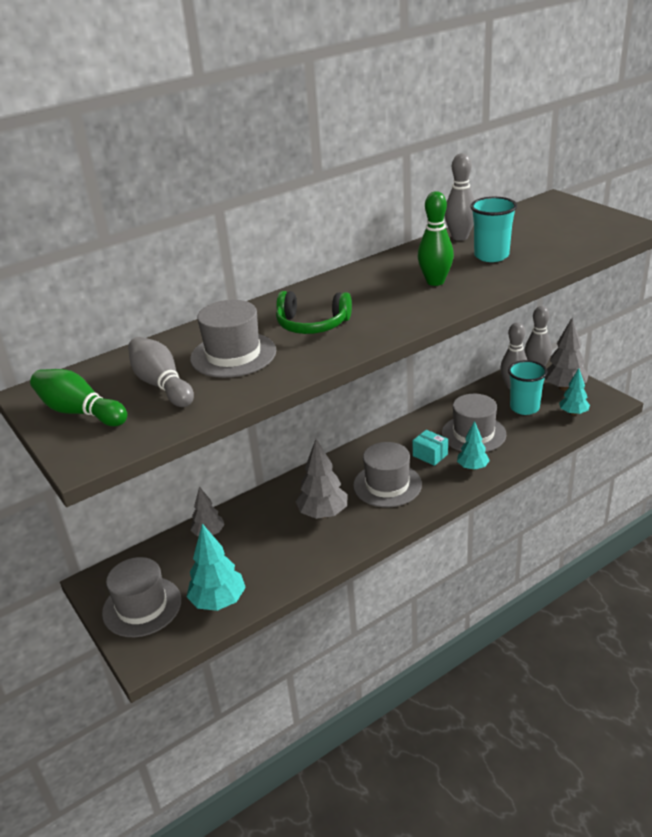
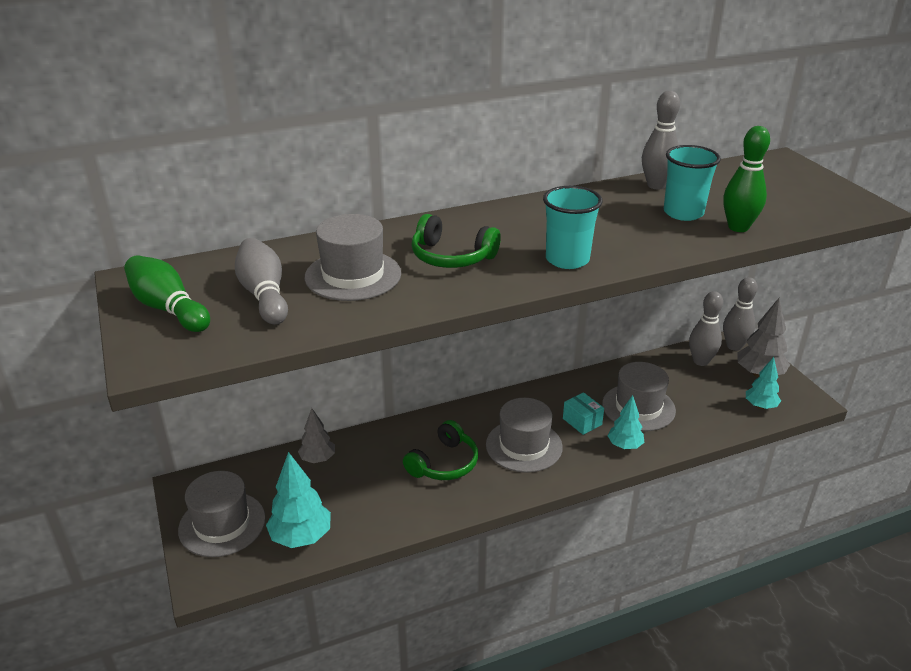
camera: 10 degrees right, 0 degrees up
(323, 513) = (444, 463): grey tree -> green headphones
(435, 282) = (607, 232): green bowling pin -> green bowling pin (738, 227)
(524, 408) = (706, 389): turquoise cup -> turquoise cup (567, 259)

